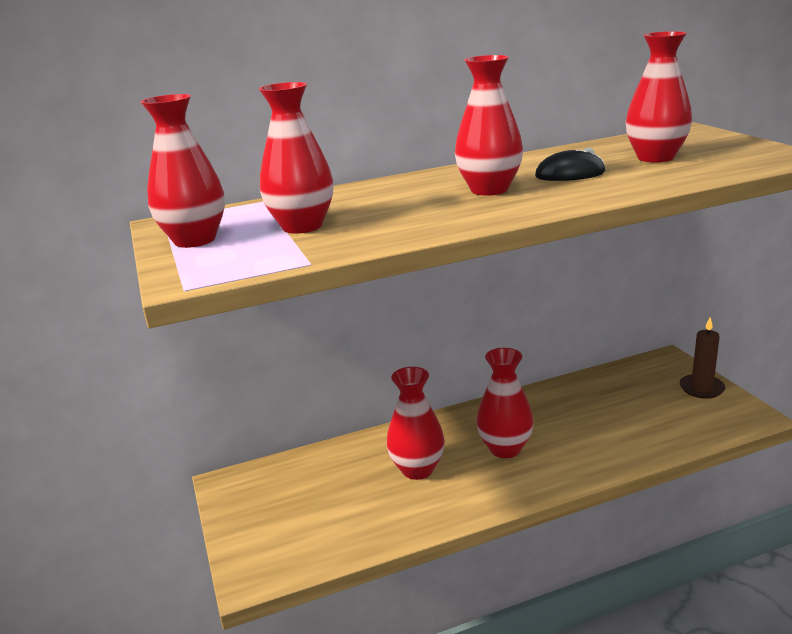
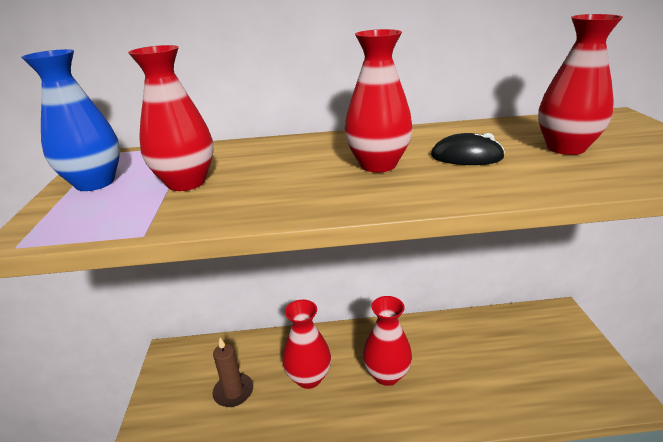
camera: 15 degrees right, 5 degrees up
(195, 240) = (95, 183): red vase -> blue vase
(701, 388) = (584, 351): brown candle -> brown candle (233, 392)

